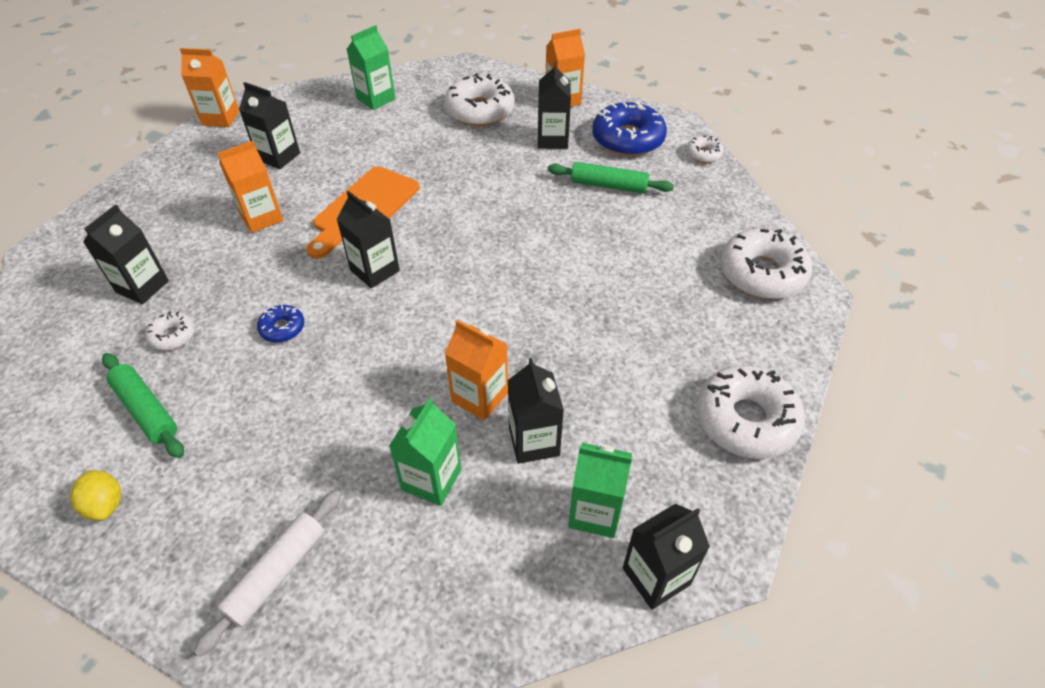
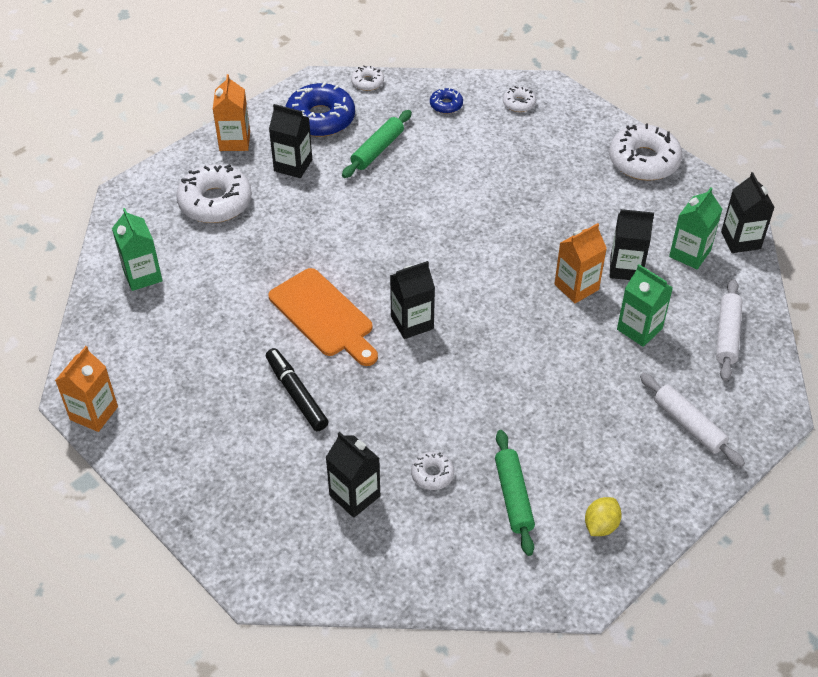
camera: 70 degrees left, 0 degrees up
(106, 504) = (601, 525): yellow lemon -> yellow lemon turned 45 degrees counterclockwise
(146, 410) = (513, 496): green rolling pin -> green rolling pin turned 75 degrees counterclockwise
(261, 218) = (296, 394): orange carton -> black marker
(278, 156) = (201, 370): black carton -> none
(282, 328) = (455, 395): blue donut -> blue donut (446, 105)
(455, 593) = (727, 335): none -> white rolling pin
(762, 273) = (519, 103): white donut -> white donut, size x0.49

